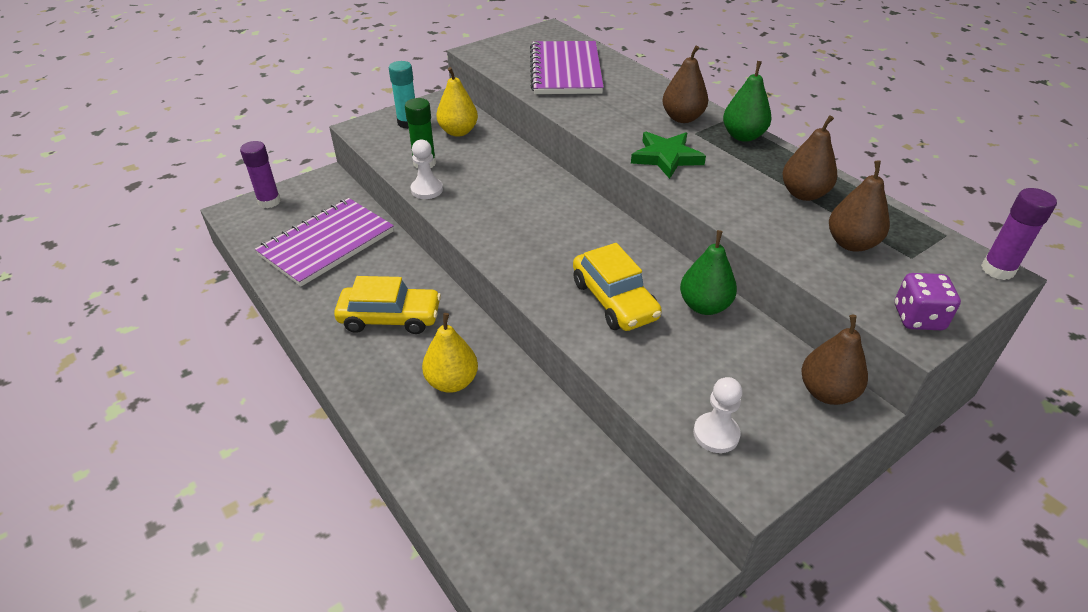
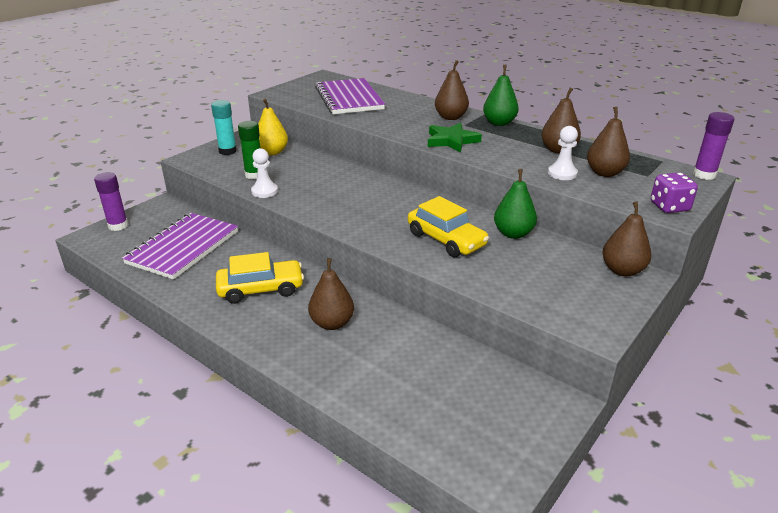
camera: 15 degrees left, 10 degrees down
(452, 382) = (332, 323): yellow pear -> brown pear
(716, 434) = (560, 307): white pawn -> white pawn (562, 173)

